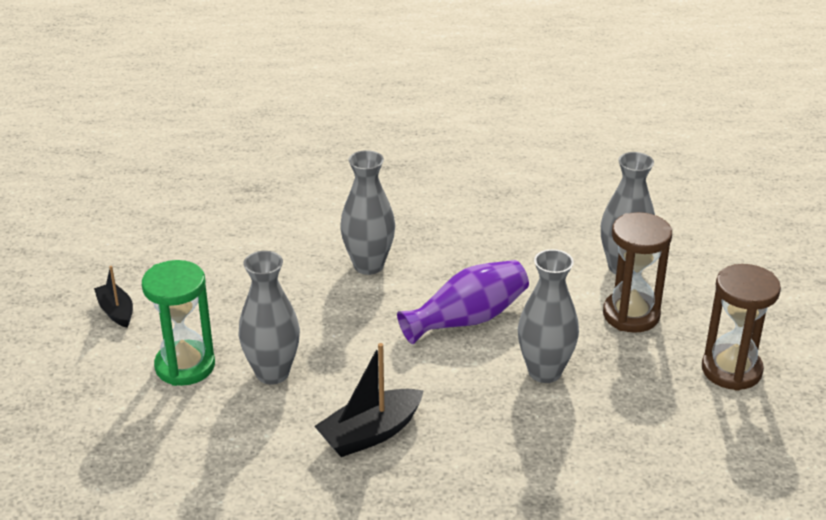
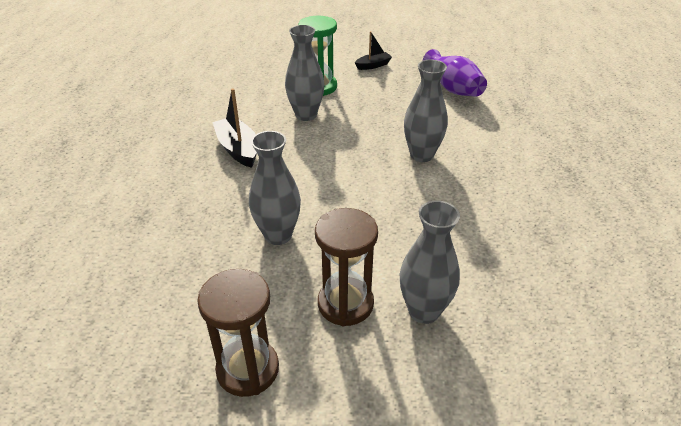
camera: 95 degrees right, 5 degrees up
(467, 319) = (350, 199): purple vase -> purple vase (452, 88)

